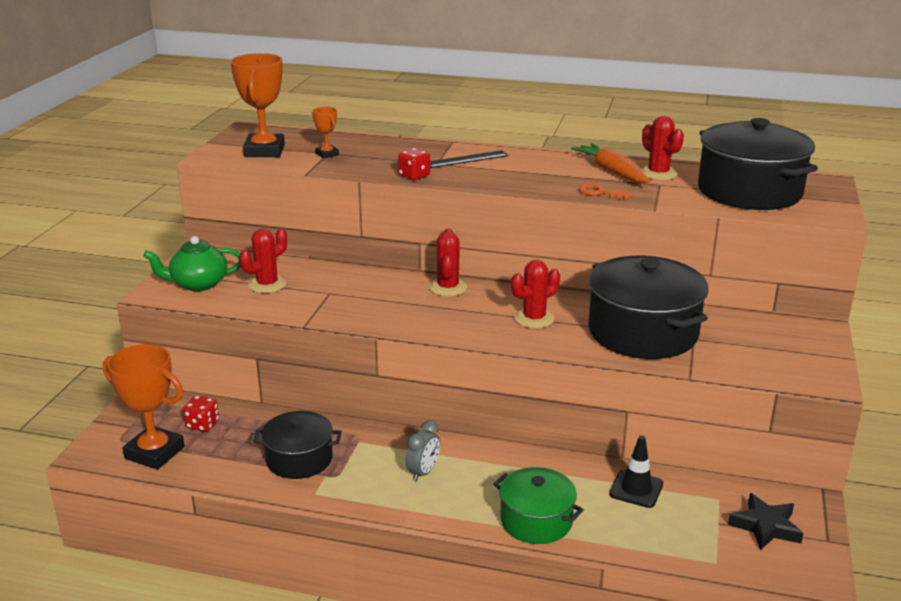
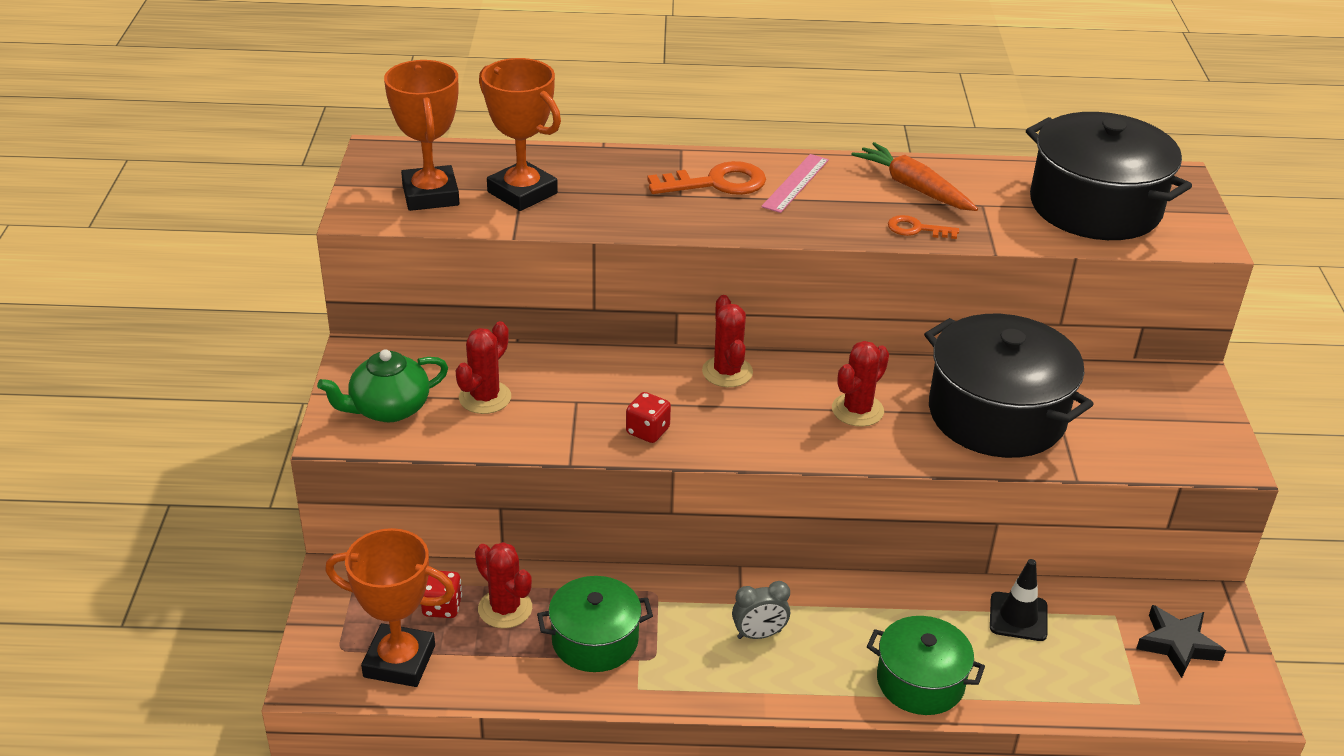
camera: 15 degrees left, 10 degrees up
(299, 459) = (595, 640): black pot -> green pot
(327, 154) = (522, 192): orange trophy -> orange trophy, size x2.04
(414, 176) = (663, 223): red dice -> red dice (647, 431)
(423, 472) = (759, 634): grey clock -> grey clock turned 60 degrees clockwise
(466, 159) = (717, 183): black ruler -> orange key
(524, 163) = (795, 183): none -> pink ruler
(658, 173) = (973, 185): red cactus -> red cactus (505, 609)

